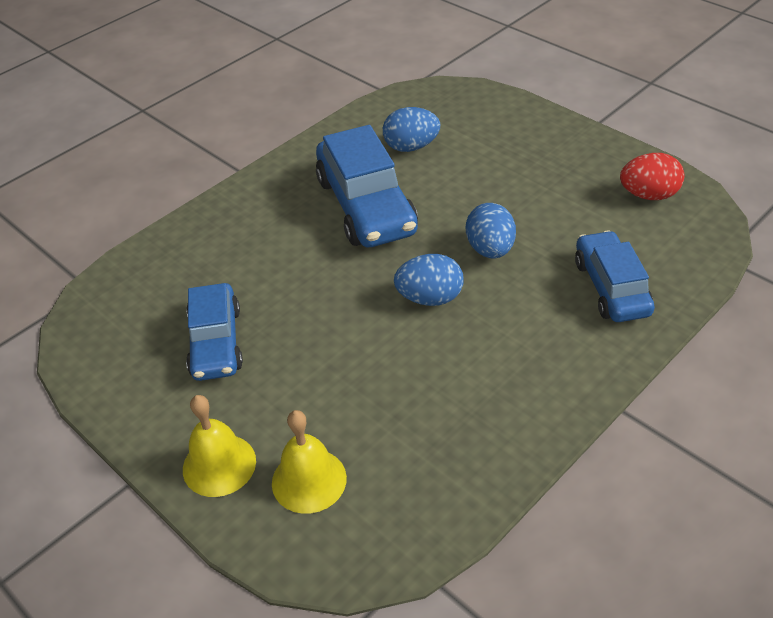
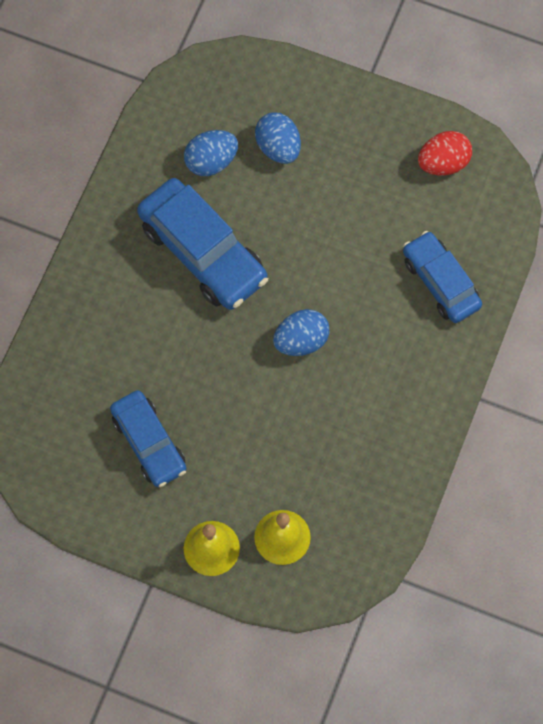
camera: 25 degrees left, 25 degrees up
(490, 249) = (330, 271): blue egg -> blue egg (278, 147)

